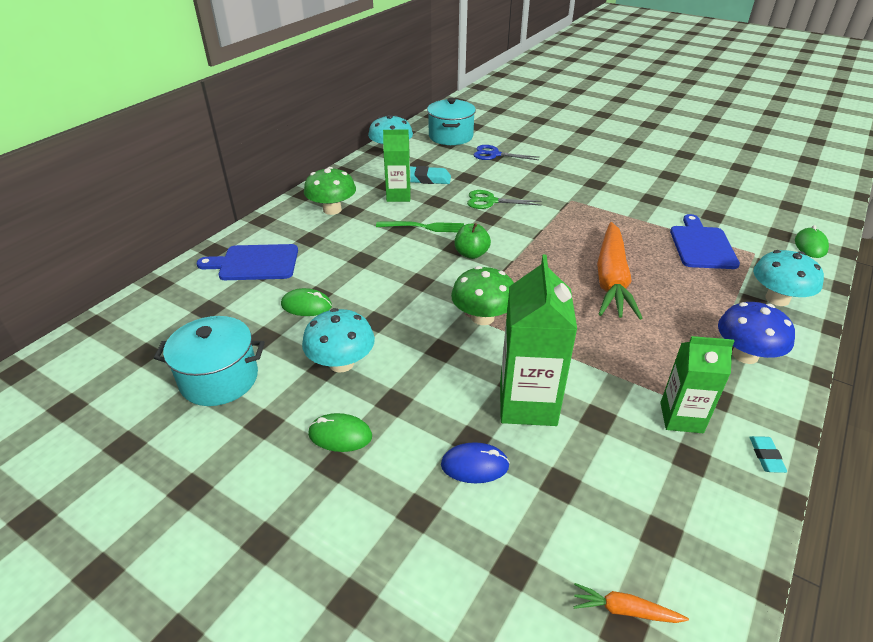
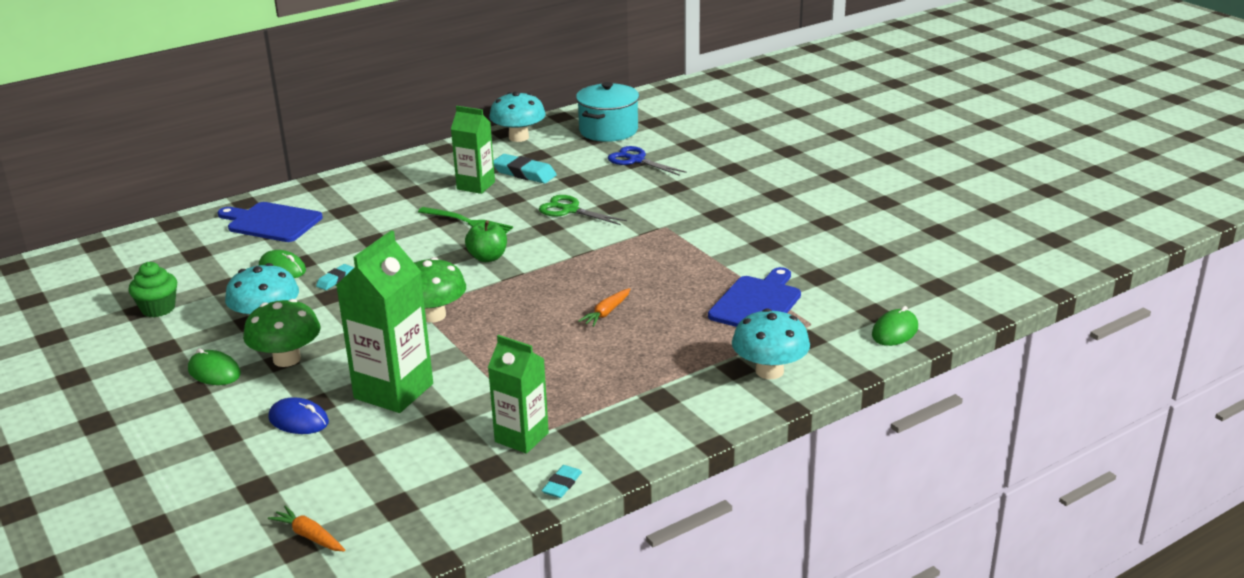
camera: 25 degrees right, 10 degrees down
(219, 379) = (158, 309): turquoise pot -> green cupcake
(332, 209) = (392, 187): green mushroom -> green mushroom (287, 359)
(365, 304) = (335, 280): none -> turquoise eraser
(611, 279) = (606, 312): orange carrot -> orange carrot, size x0.41
(745, 355) = (657, 408): blue mushroom -> none

